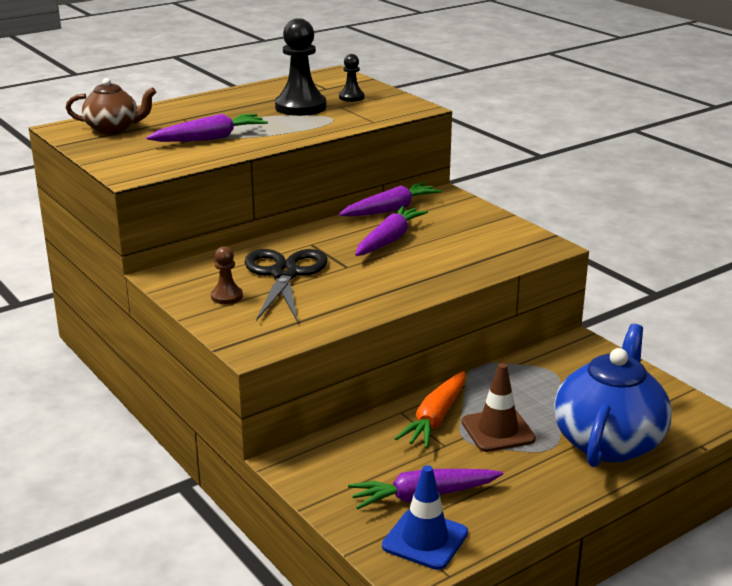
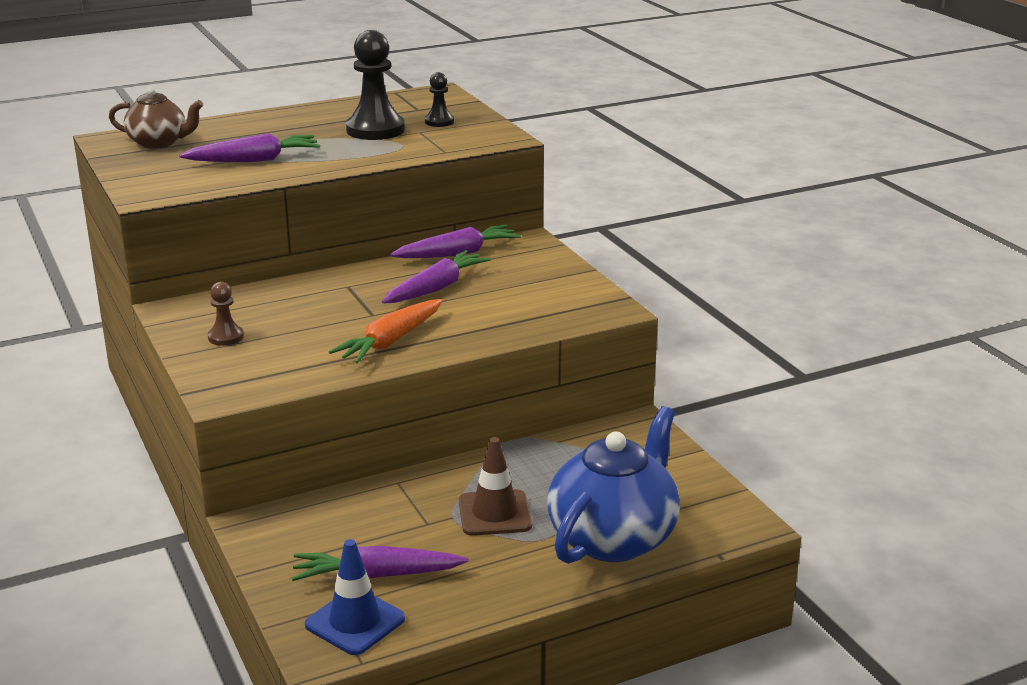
camera: 10 degrees right, 0 degrees up
(285, 274) = (301, 317): black scissors -> none
(435, 418) = (432, 493): orange carrot -> orange carrot (390, 341)

